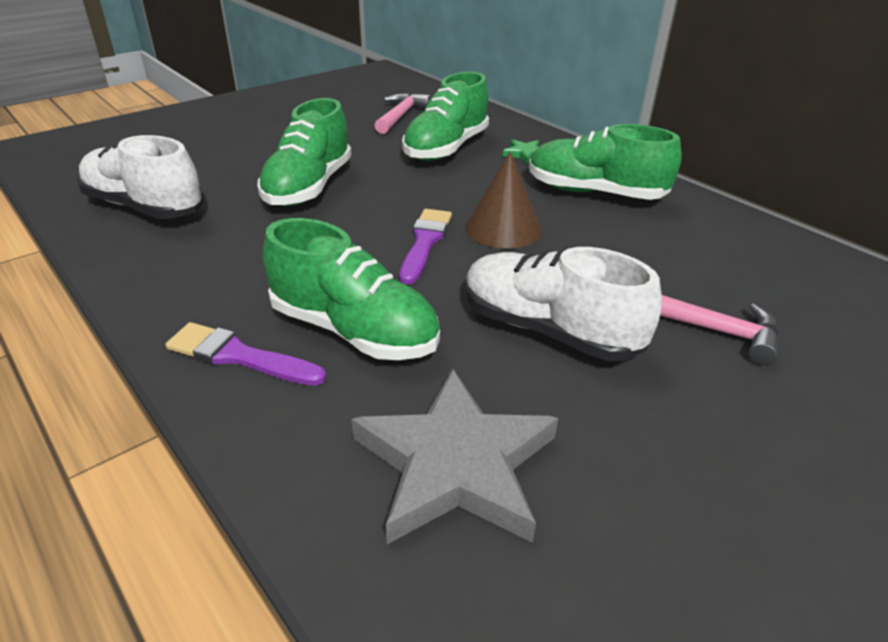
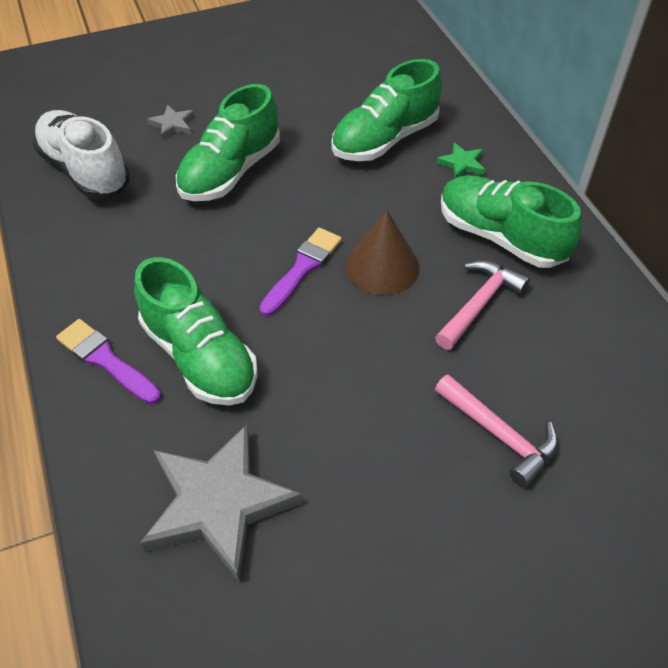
camera: 20 degrees right, 15 degrees up
(230, 164) = (173, 124): none -> grey star
(400, 116) = (363, 78): pink hammer -> pink hammer (479, 304)
(548, 330) = (356, 398): white shoe -> none

